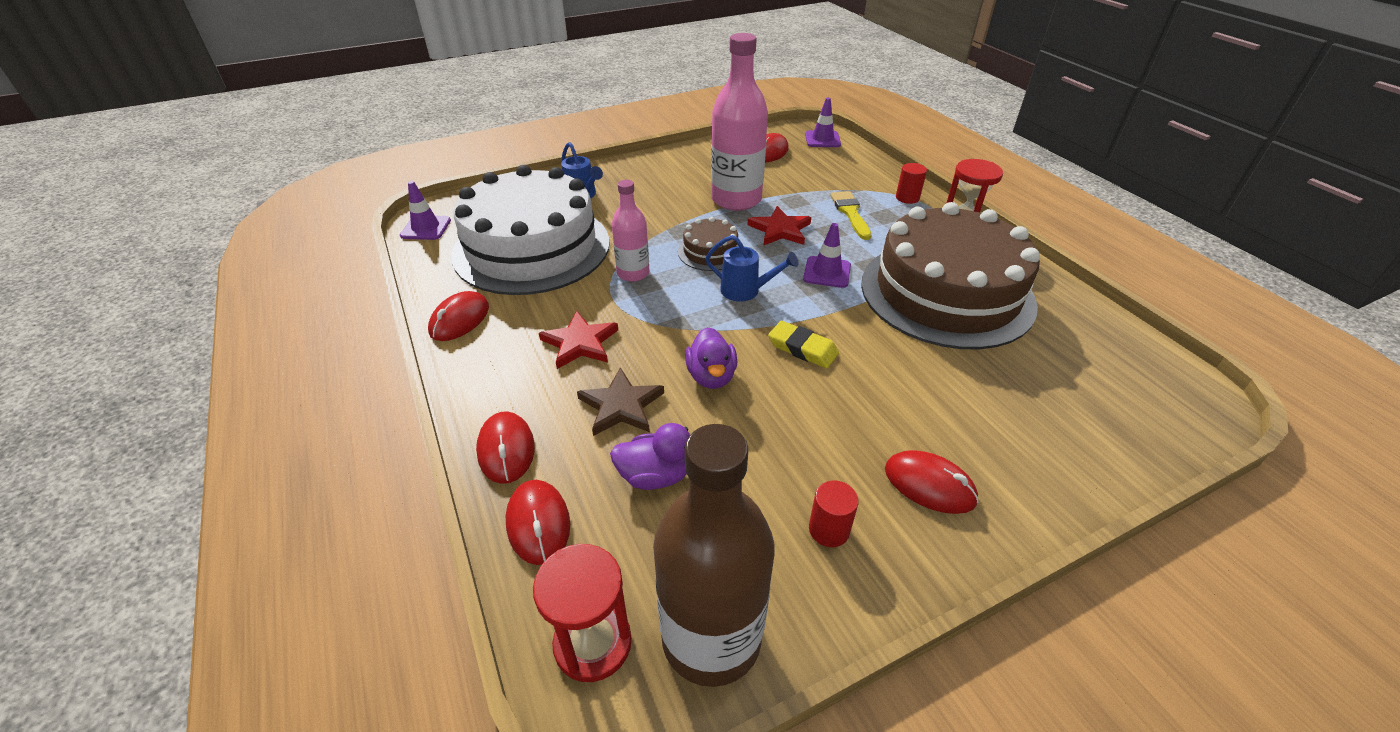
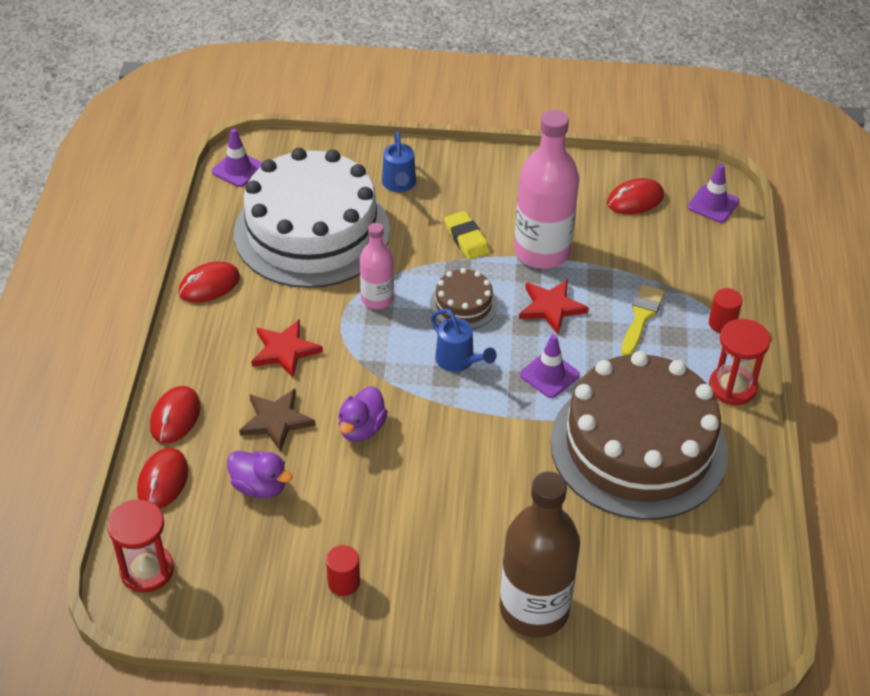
camera: 30 degrees right, 5 degrees up
(711, 638) = (215, 604): brown bottle -> brown bottle (534, 609)
(802, 348) = (455, 439): yellow eraser -> yellow eraser (466, 239)
(929, 485) = (444, 591): red mouse -> none

